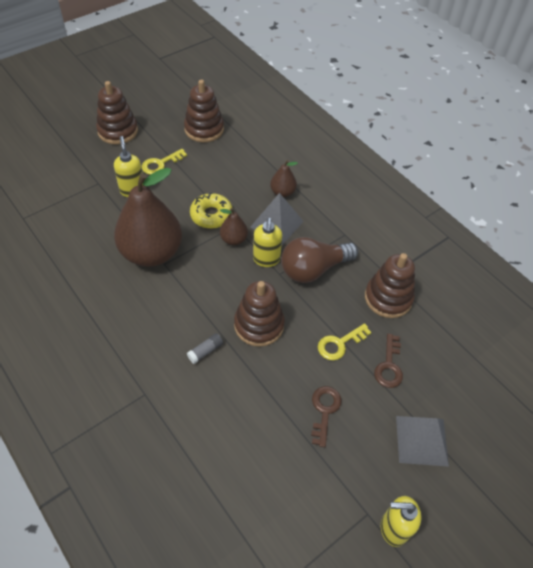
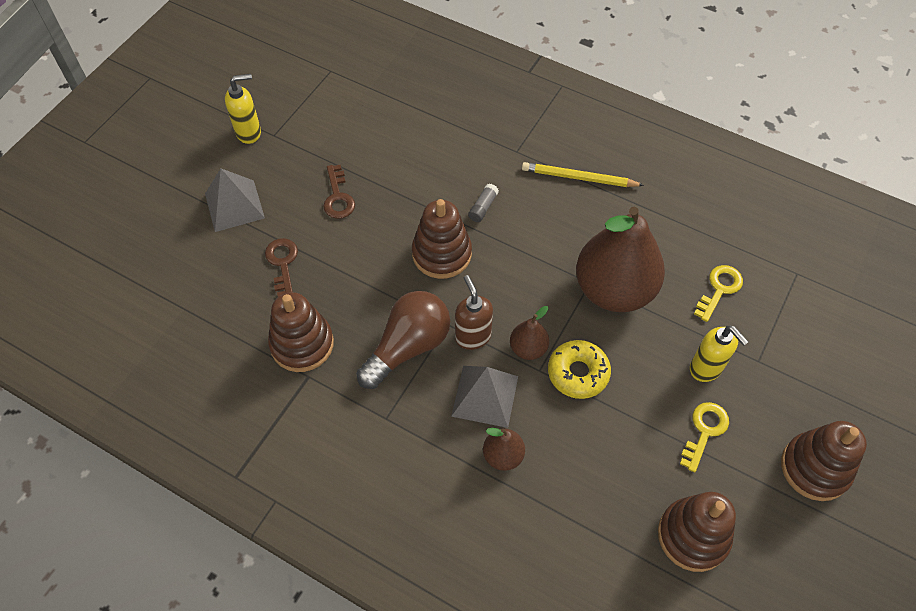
camera: 160 degrees right, 5 degrees up
(110, 346) = (579, 178): none -> yellow pencil
(266, 259) = (472, 336): yellow soap dispenser -> brown soap dispenser
(340, 344) = (344, 267): yellow key -> yellow key (719, 289)

